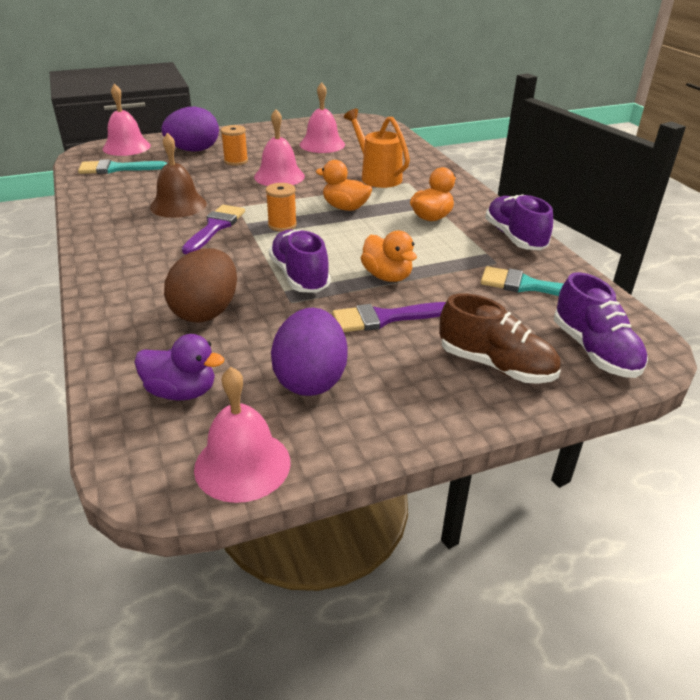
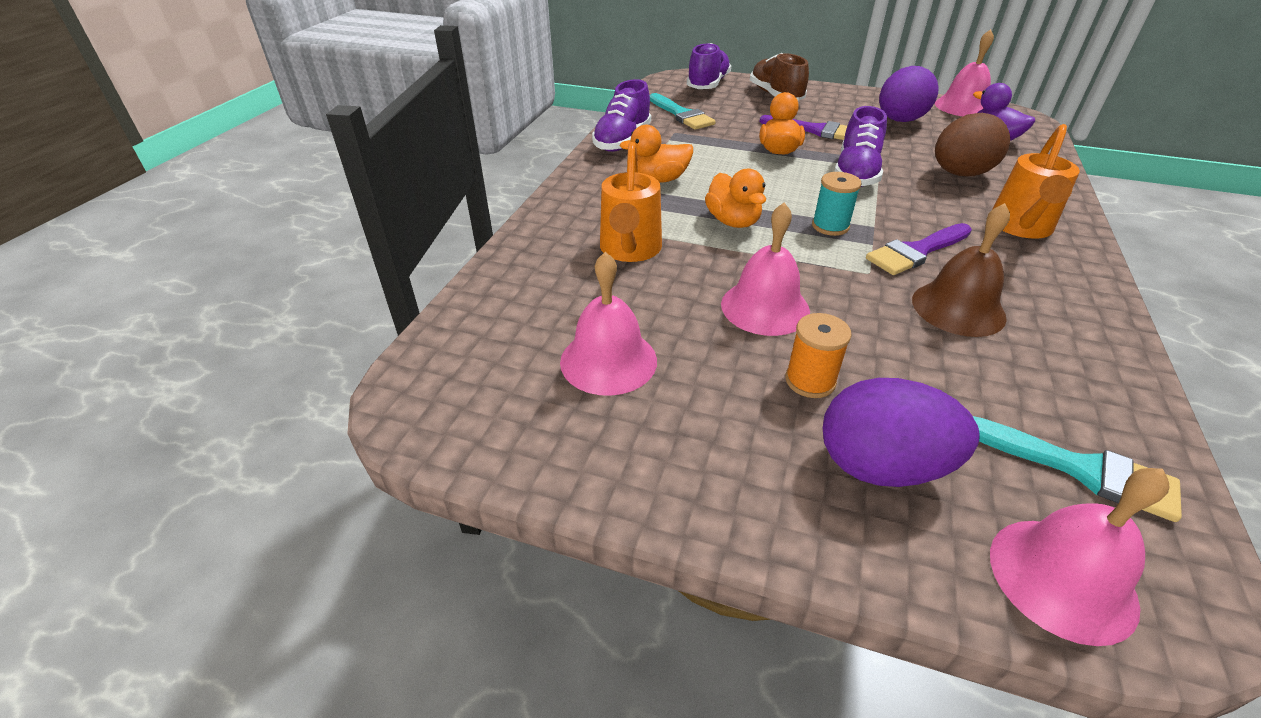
camera: 140 degrees left, 5 degrees up
(143, 270) = (1020, 228): none -> orange watering can
(282, 225) = (830, 226): orange spool -> turquoise spool

